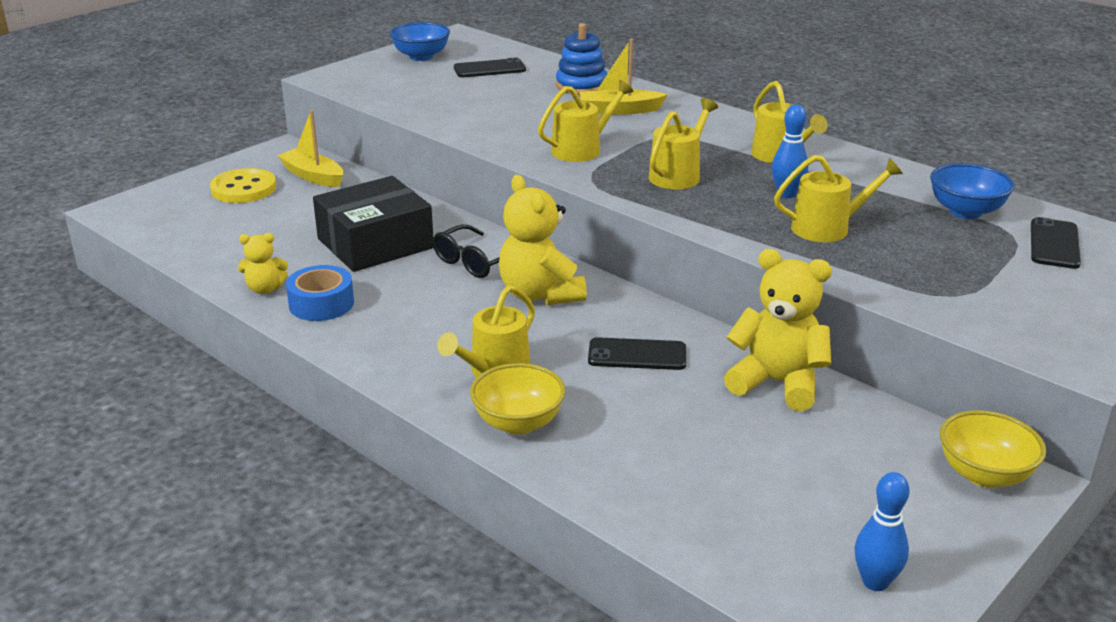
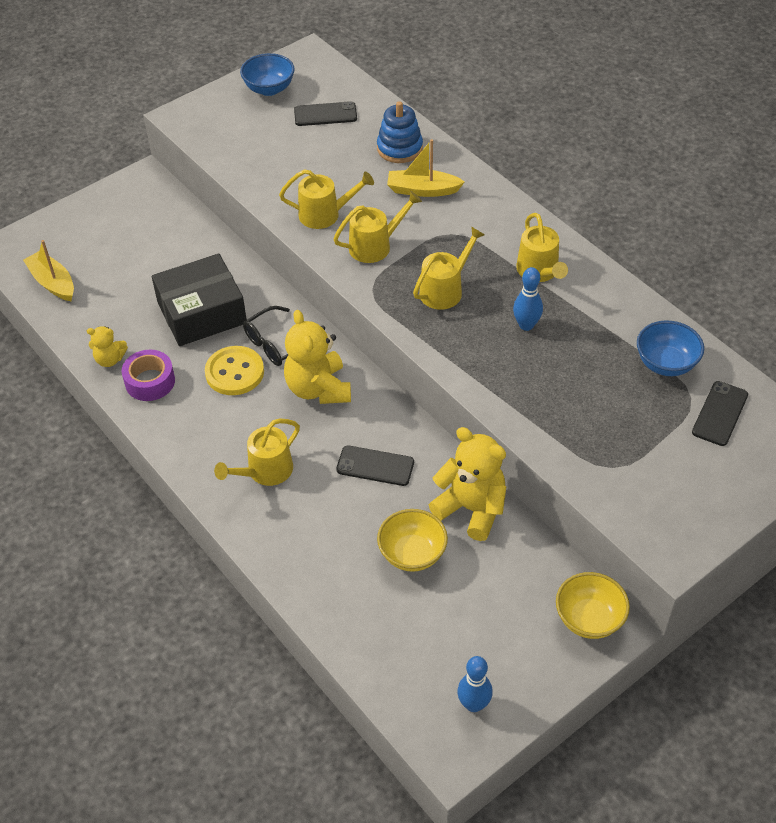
camera: 10 degrees right, 20 degrees up
(243, 189) = (106, 230): yellow button -> yellow button (234, 372)
(313, 176) = (164, 218): yellow boat -> yellow boat (52, 283)
(321, 304) = (150, 381): blue tape -> purple tape
(518, 423) = (271, 527): yellow bowl -> yellow bowl (412, 554)
(827, 228) = (543, 373): yellow watering can -> yellow watering can (325, 214)

